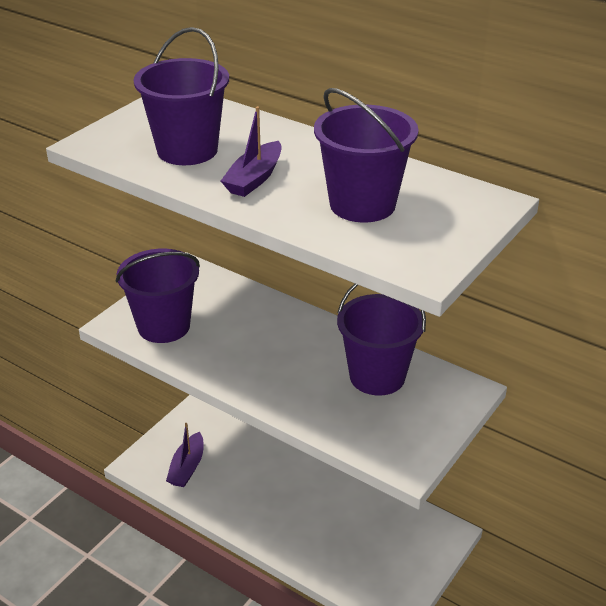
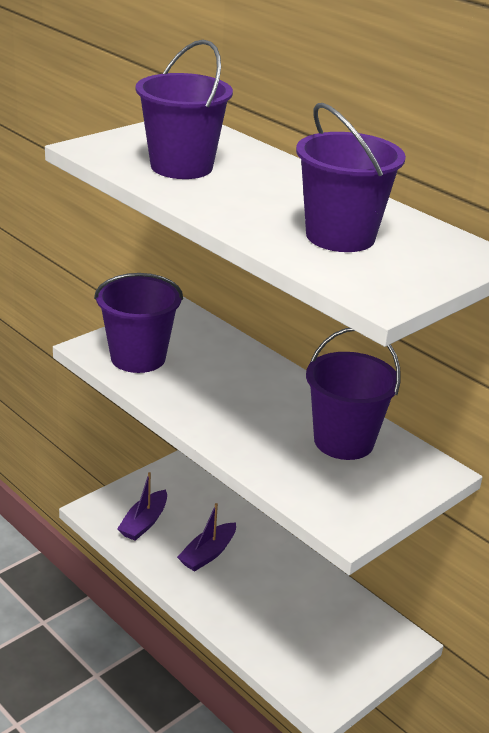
camera: 10 degrees right, 5 degrees down
(254, 179) = (238, 199): purple boat -> purple boat (208, 554)

